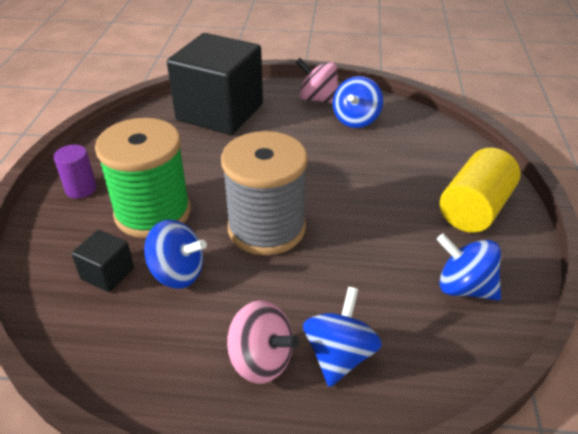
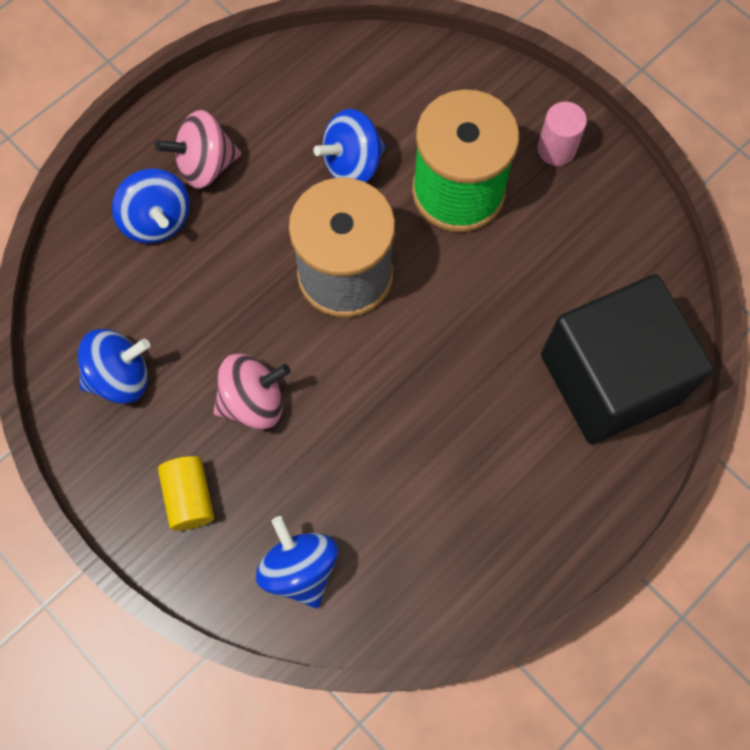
camera: 130 degrees right, 30 degrees up
(81, 189) = (556, 149): purple cylinder -> pink cylinder
(107, 273) = (400, 113): black cube -> none
(318, 99) = (545, 528): pink spinning top -> pink spinning top (253, 401)
(356, 120) = (455, 532): blue spinning top -> blue spinning top (300, 568)
(474, 209) = (189, 497): yellow cylinder -> yellow cylinder, size x0.60

